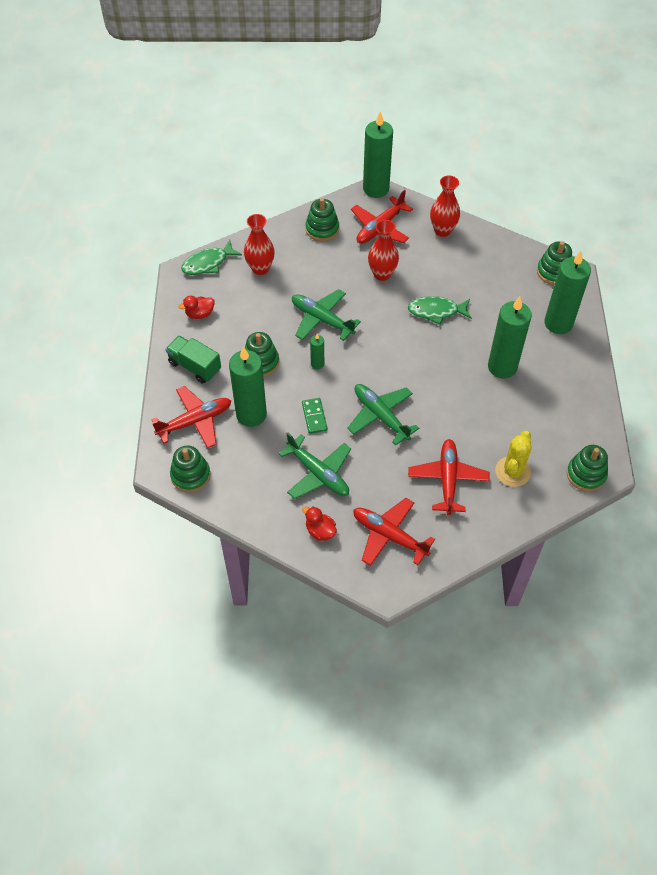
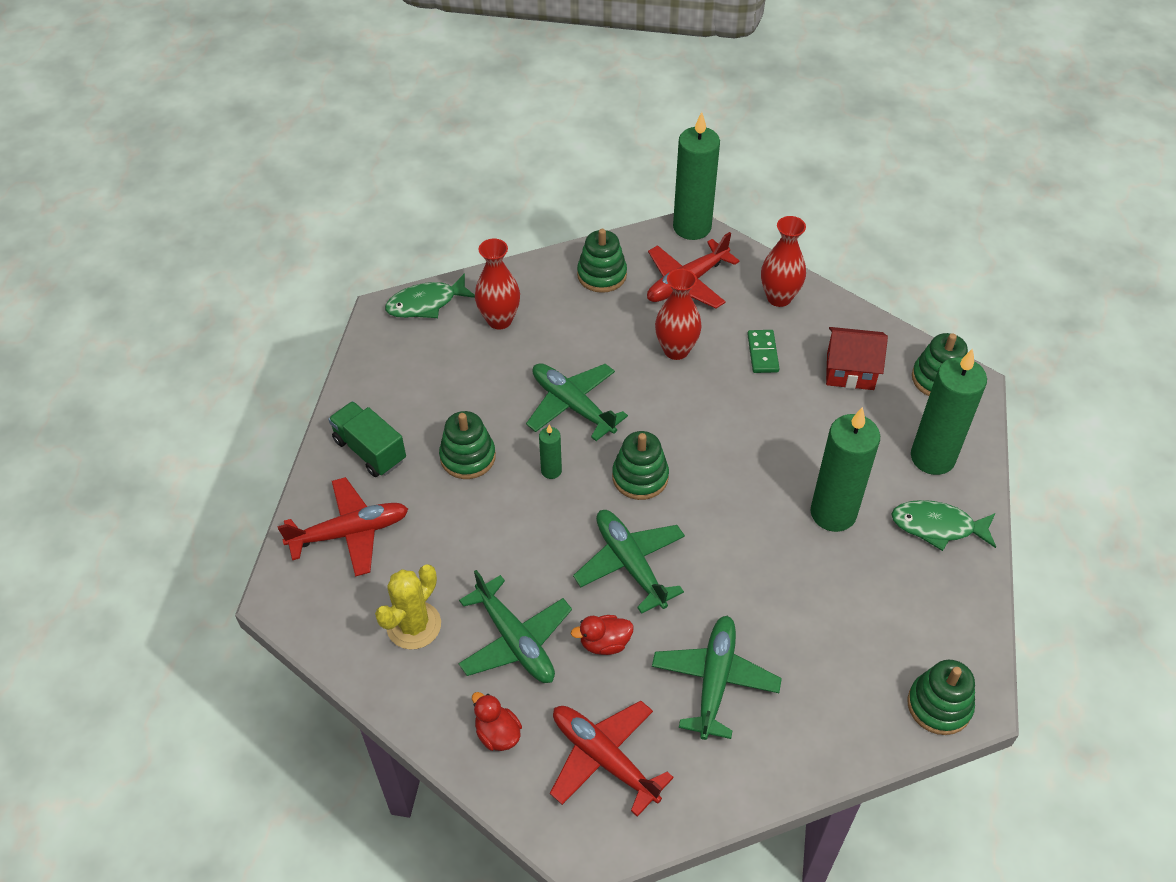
camera: 10 degrees right, 5 degrees down
(190, 475) = (322, 615): green stacking toy -> green stacking toy (640, 477)
(199, 314) = (396, 374): red duck -> red duck (604, 643)
(251, 414) = (435, 534): green candle -> none
(314, 417) = (529, 551): green domino -> green domino (762, 353)
(436, 311) = (747, 415): green fish -> green fish (937, 527)
(447, 479) = (714, 680): red plane -> green plane
(497, 274) = (850, 371): none -> red house
(512, 471) = (820, 683): yellow cactus -> yellow cactus (414, 625)

